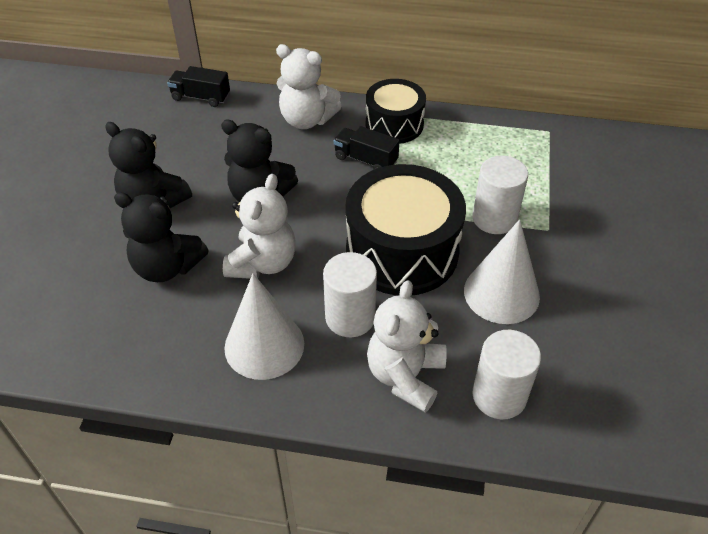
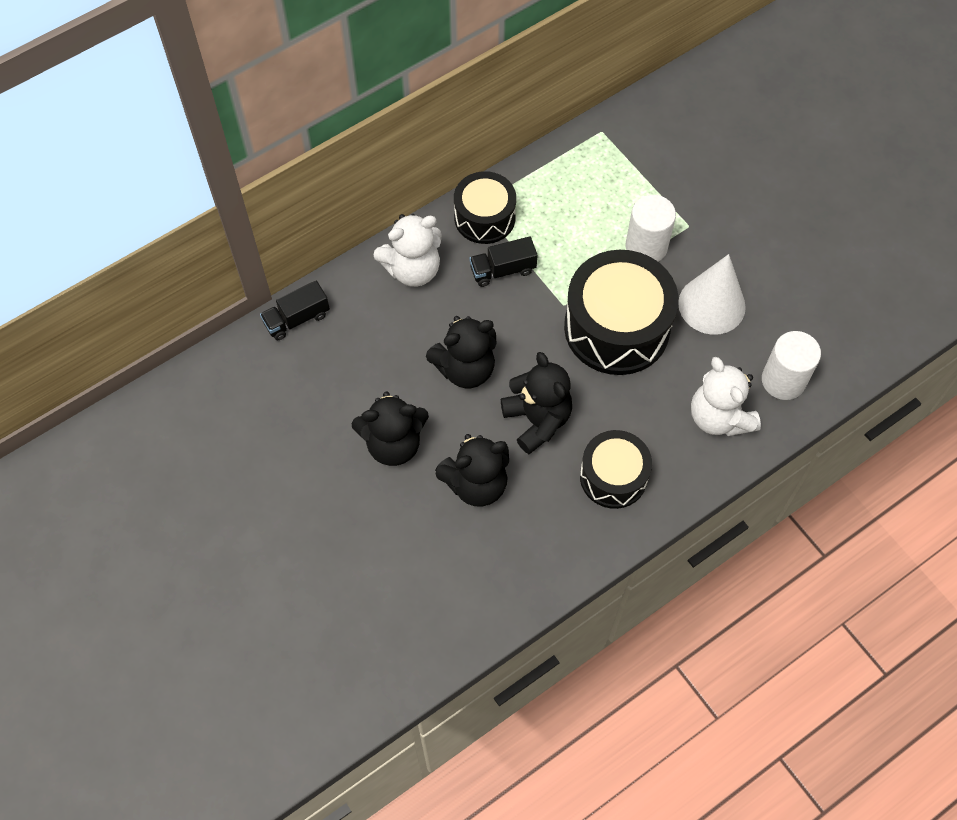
camera: 45 degrees left, 15 degrees up
(263, 263) = (537, 420): white teddy bear -> black teddy bear
(264, 345) = (613, 477): white cone -> black drum
(350, 317) = (641, 408): white cylinder -> none

